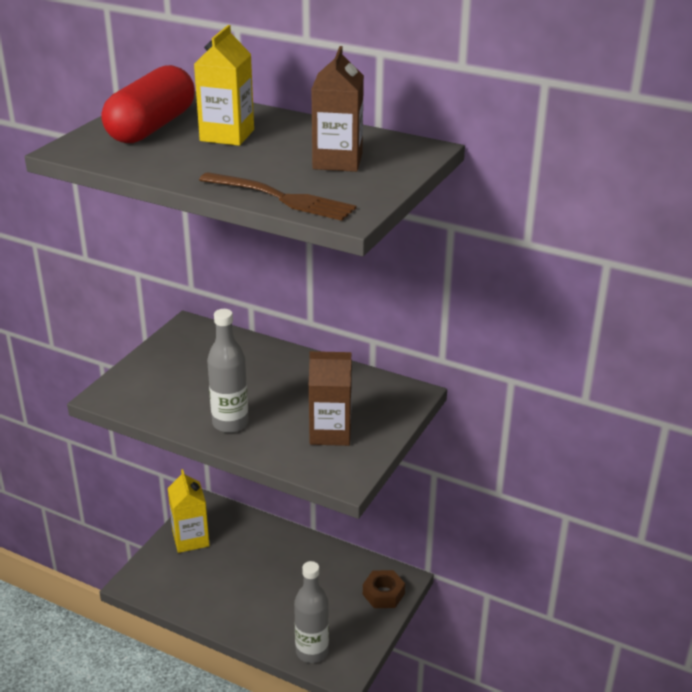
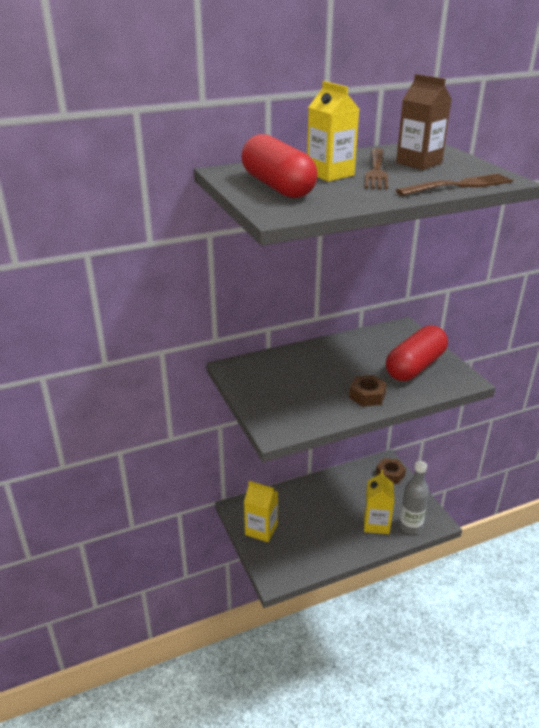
camera: 50 degrees left, 0 degrees up
(230, 423) = (367, 395): grey bottle -> brown nut
(273, 150) = (376, 170): none -> brown fork
(287, 621) = (376, 524): none -> yellow carton
(330, 433) = (415, 366): brown carton -> red capsule

